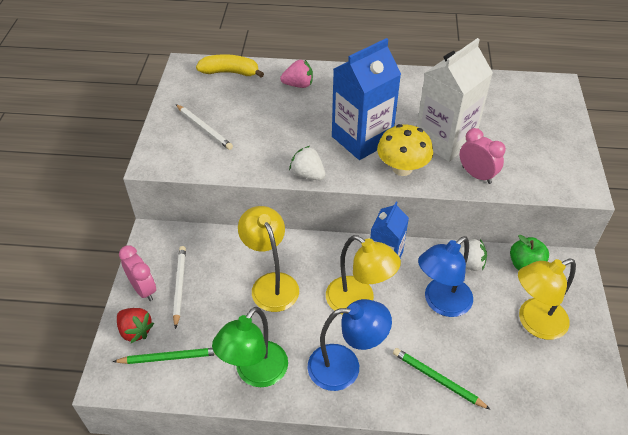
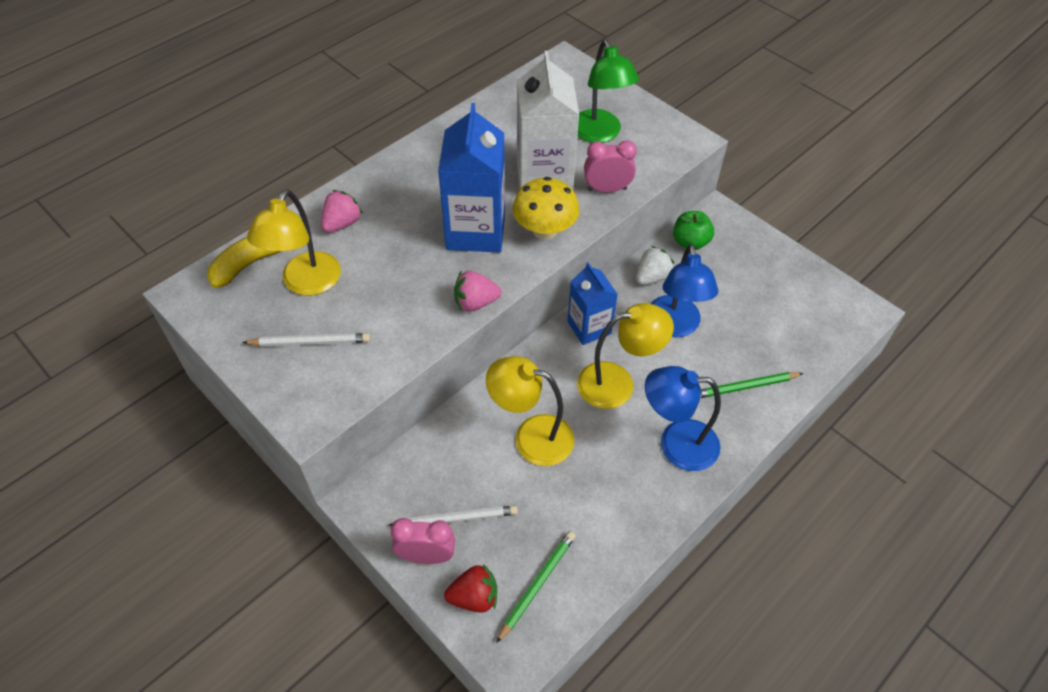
camera: 50 degrees left, 5 degrees up
(179, 286) = (456, 519): white pencil -> white pencil turned 135 degrees clockwise
(255, 373) = (621, 520): green lamp -> green lamp (600, 134)
(308, 174) = (475, 302): white strawberry -> pink strawberry
(345, 366) = (676, 443): blue lamp -> blue lamp turned 120 degrees counterclockwise
(534, 322) = (748, 282): yellow lamp -> yellow lamp (306, 283)

